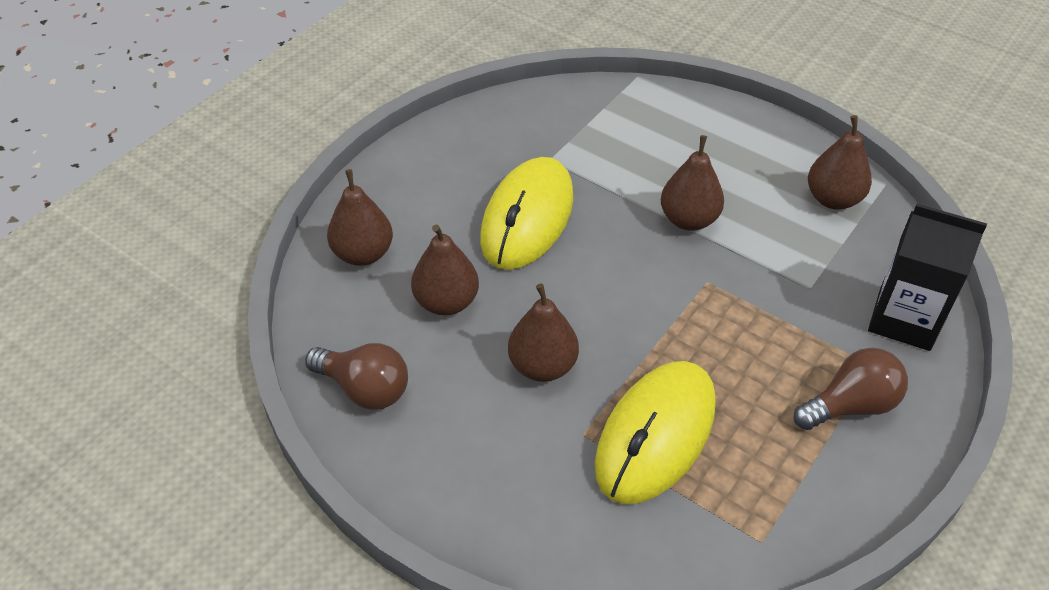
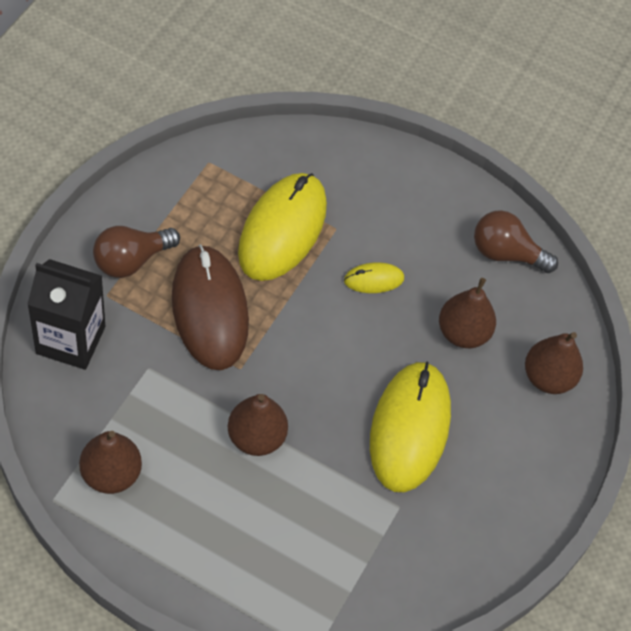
camera: 165 degrees right, 10 degrees up
(542, 366) = (373, 279): brown pear -> yellow mouse
(746, 342) = (210, 310): none -> brown mouse

